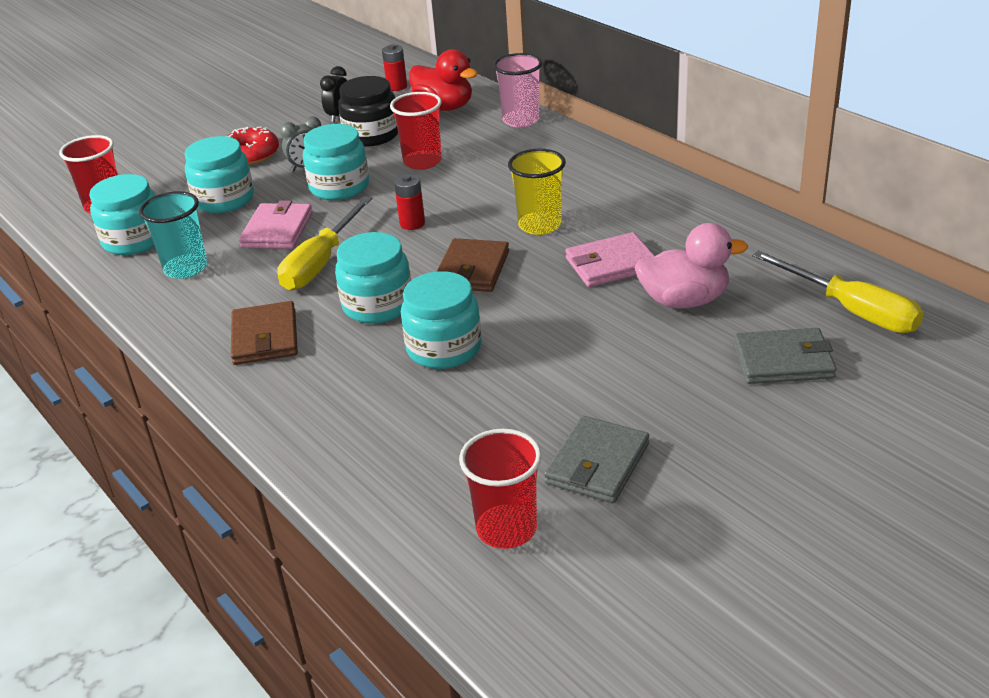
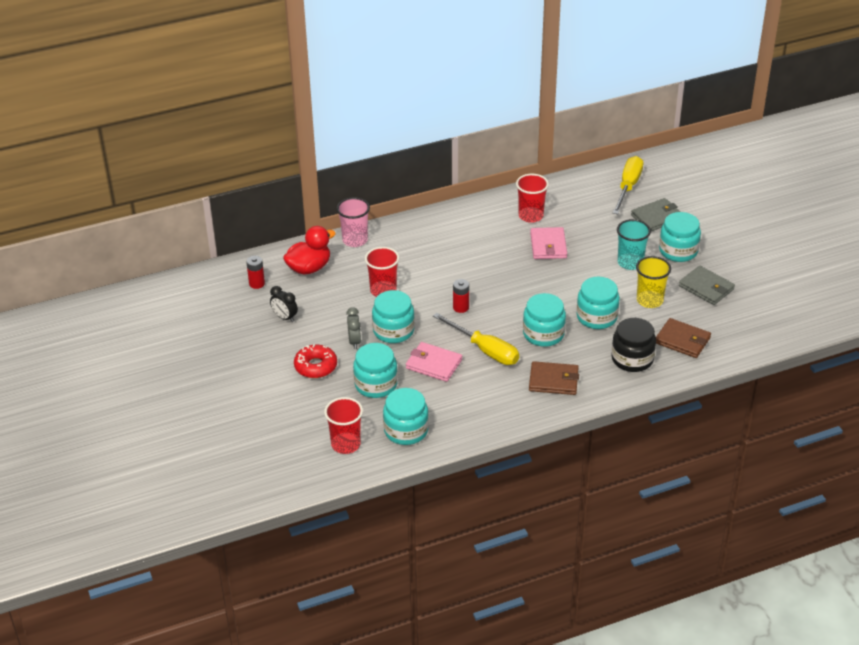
camera: 75 degrees left, 5 degrees up
(186, 268) = (458, 408): turquoise cup -> turquoise cup (630, 263)
(371, 135) = (327, 307): black jar -> black jar (632, 359)
(472, 269) = (526, 294): brown wallet -> brown wallet (682, 340)
(506, 529) = (738, 322): red cup -> red cup (531, 216)
(539, 225) = (493, 260): yellow cup -> yellow cup (649, 300)
(684, 301) = (594, 231): pink duck -> none
(694, 406) = (678, 251): none -> turquoise jar
(783, 361) = (657, 217): grey wallet -> grey wallet turned 45 degrees clockwise
(851, 310) = (628, 187): yellow screwdriver -> yellow screwdriver turned 45 degrees counterclockwise

